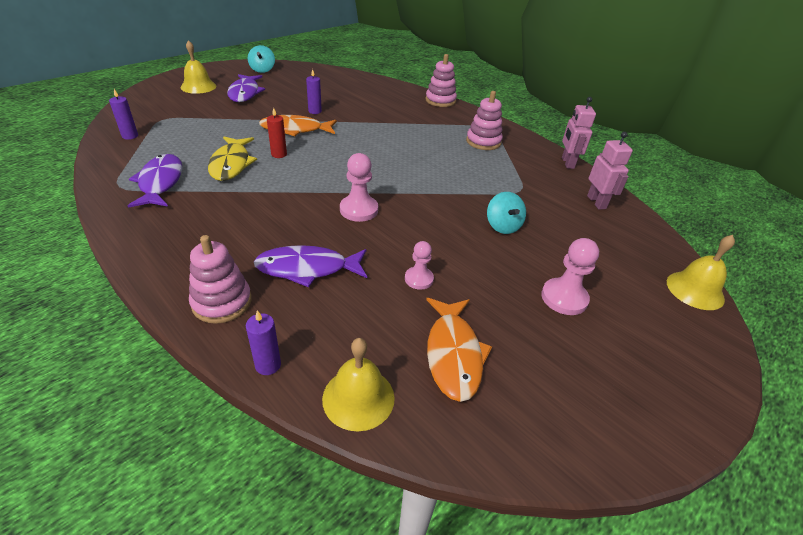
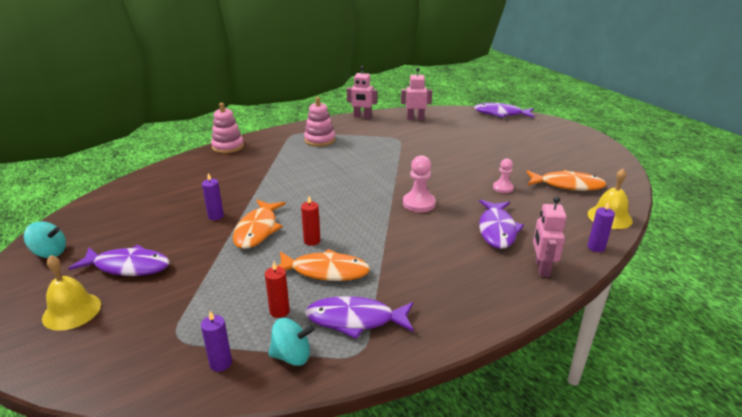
camera: 75 degrees left, 10 degrees down
(180, 150) = (279, 311): none -> red candle
(222, 302) = (541, 268): pink stacking toy -> pink robot
(231, 164) = (325, 271): yellow fish -> orange fish
(502, 226) = (442, 152): turquoise spinning top -> turquoise spinning top (292, 356)
(564, 298) = (513, 147): pink pawn -> none
(695, 290) = (501, 114): yellow bell -> purple fish

